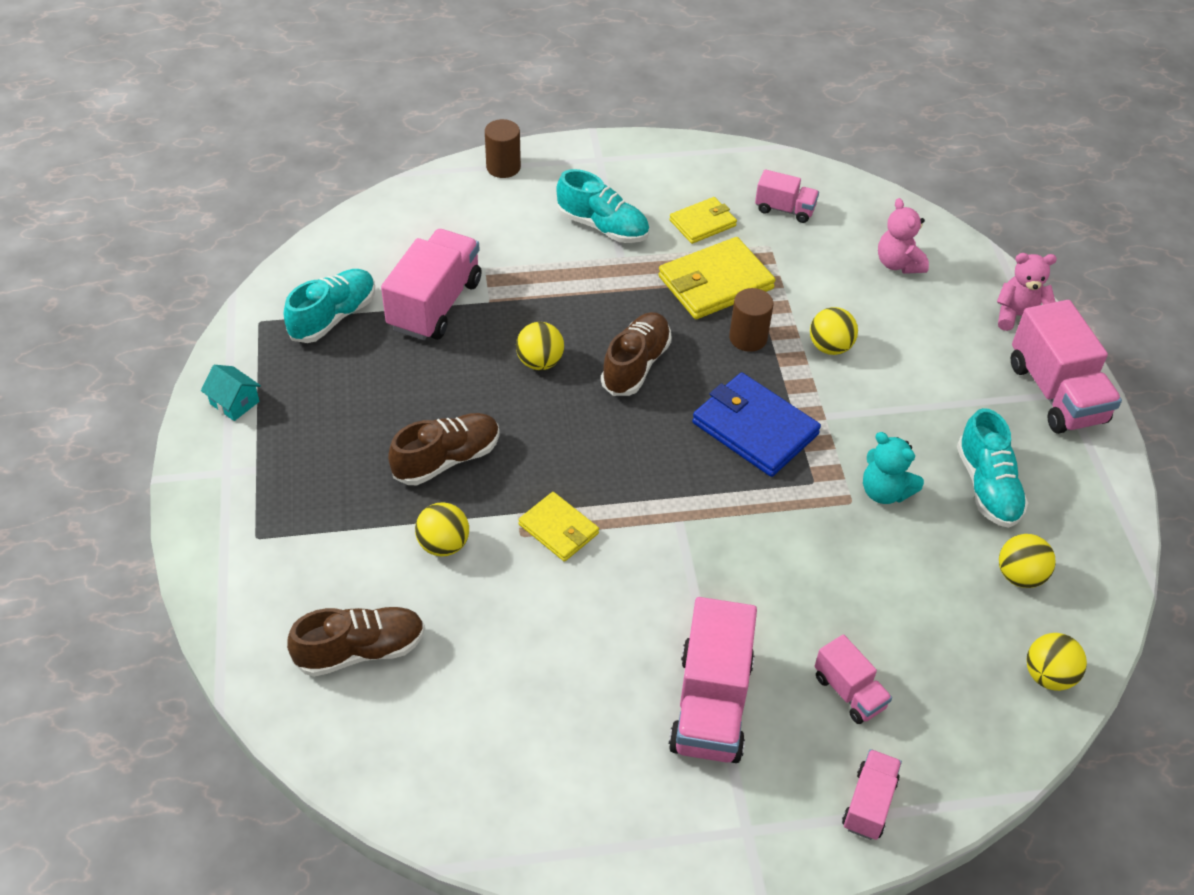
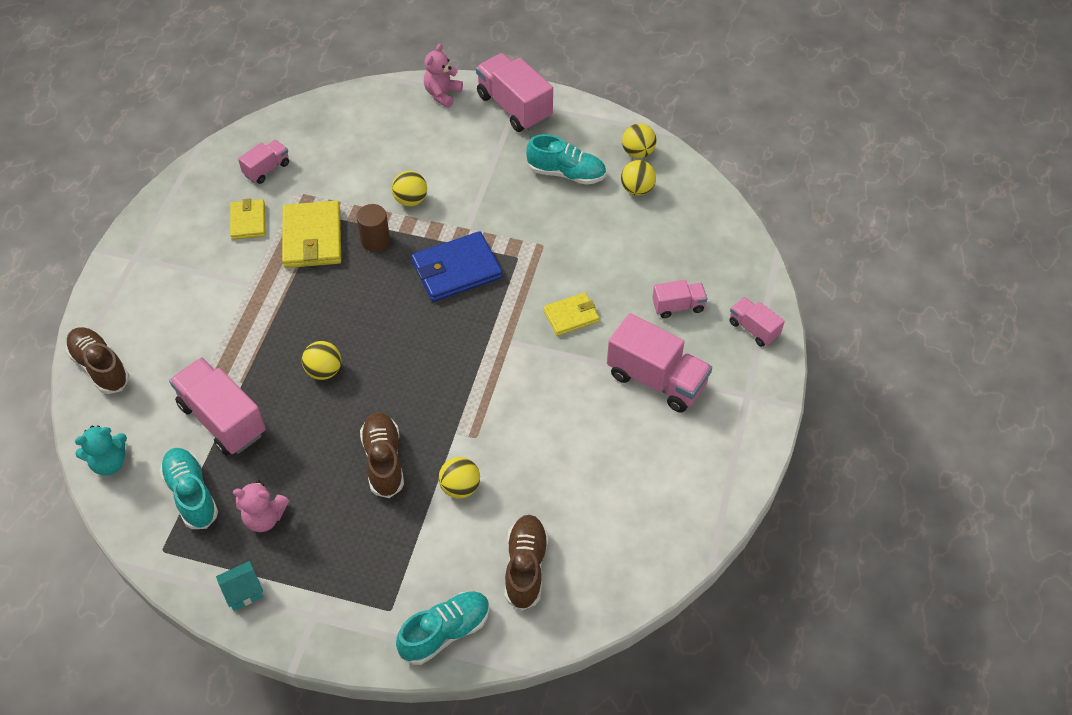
camera: 65 degrees left, 5 degrees up
(503, 167) = (98, 323): brown cylinder -> none
(558, 529) = (482, 413): yellow wallet -> yellow wallet (571, 316)
(603, 227) = (211, 282): turquoise shoe -> turquoise shoe (445, 632)
(636, 365) = (361, 314): brown shoe -> brown shoe (100, 367)
(885, 492) = (544, 225): turquoise teddy bear -> turquoise teddy bear (109, 463)
(898, 264) = (359, 131): pink teddy bear -> pink teddy bear (264, 518)
(1048, 676) = (708, 209): yellow ball -> yellow ball (638, 152)
(1056, 393) = (514, 107): pink truck -> pink truck turned 135 degrees counterclockwise

